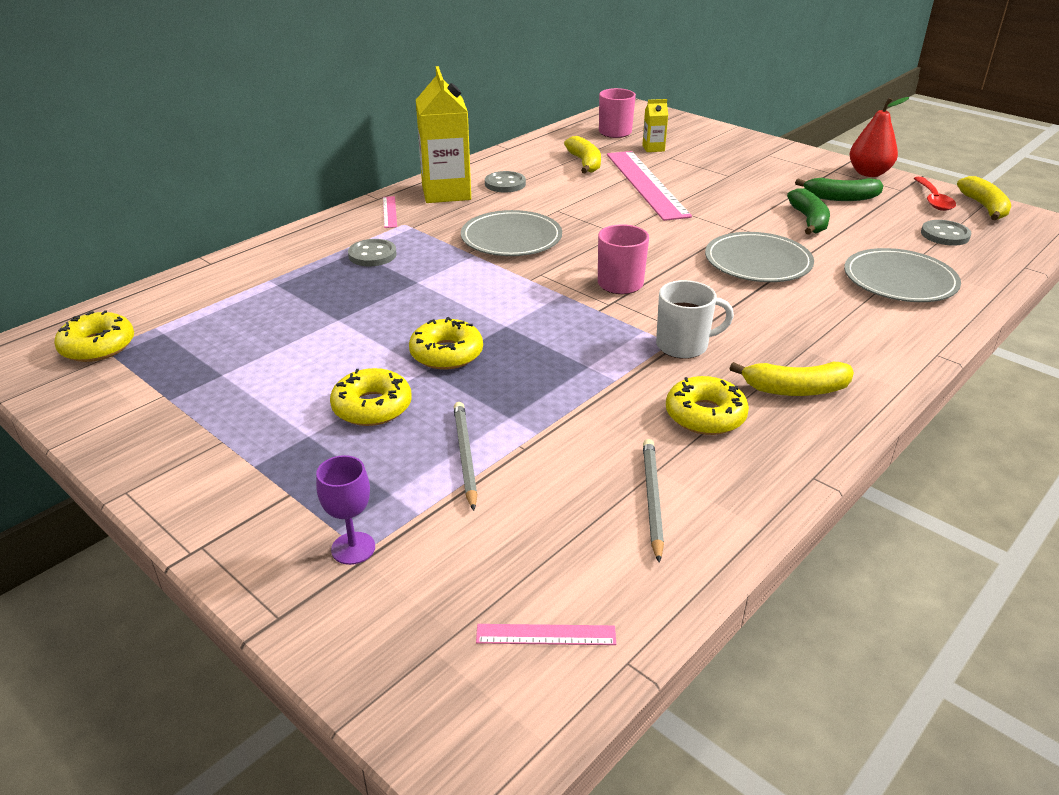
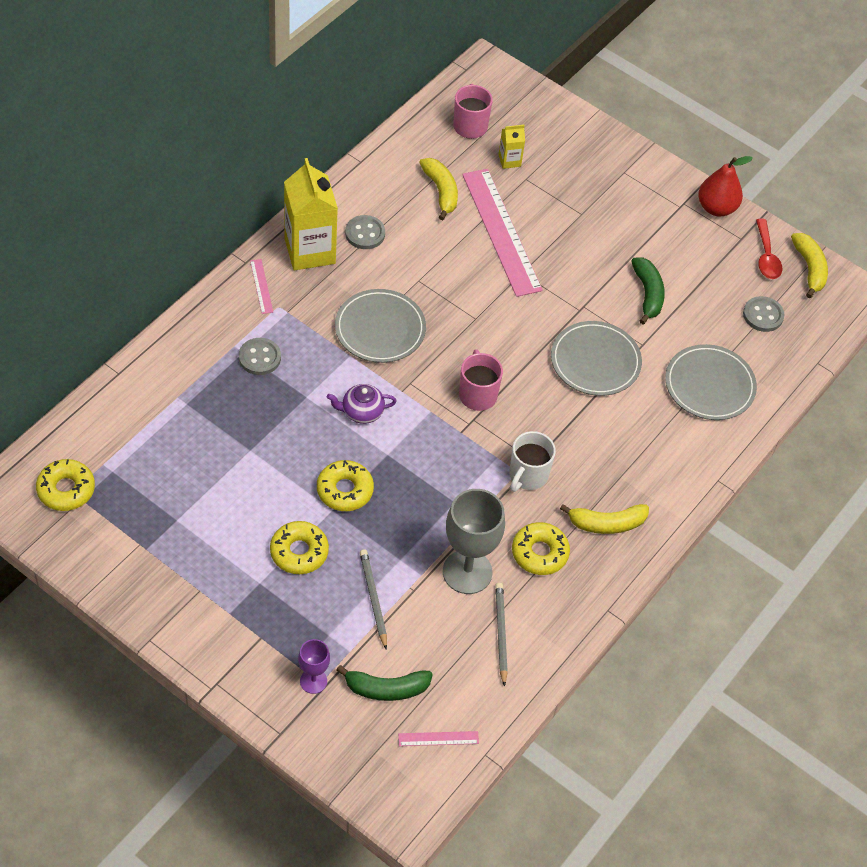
camera: 10 degrees left, 20 degrees up
(480, 293) = (361, 412): none -> purple teapot
(602, 432) = (467, 572): none -> grey goblet
(684, 346) = (527, 475): white mug -> white mug turned 135 degrees clockwise
(841, 198) = (682, 254): green banana -> green banana (386, 688)

